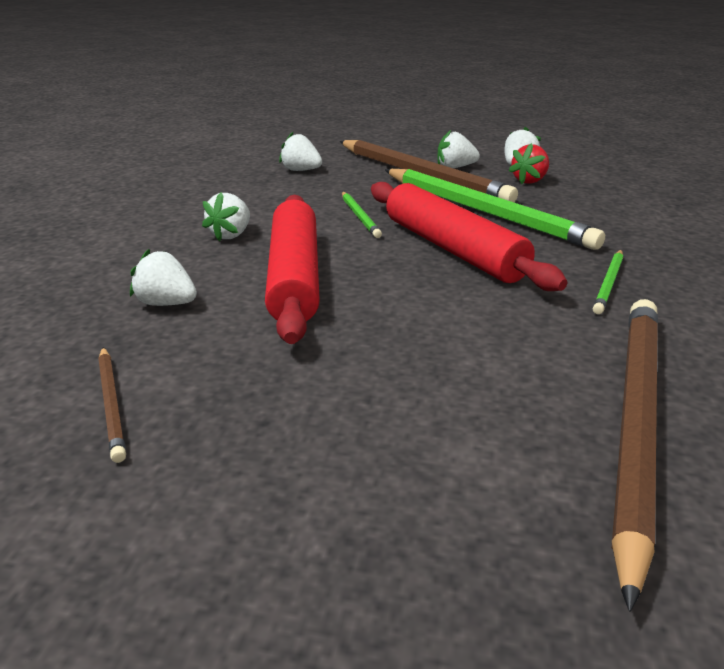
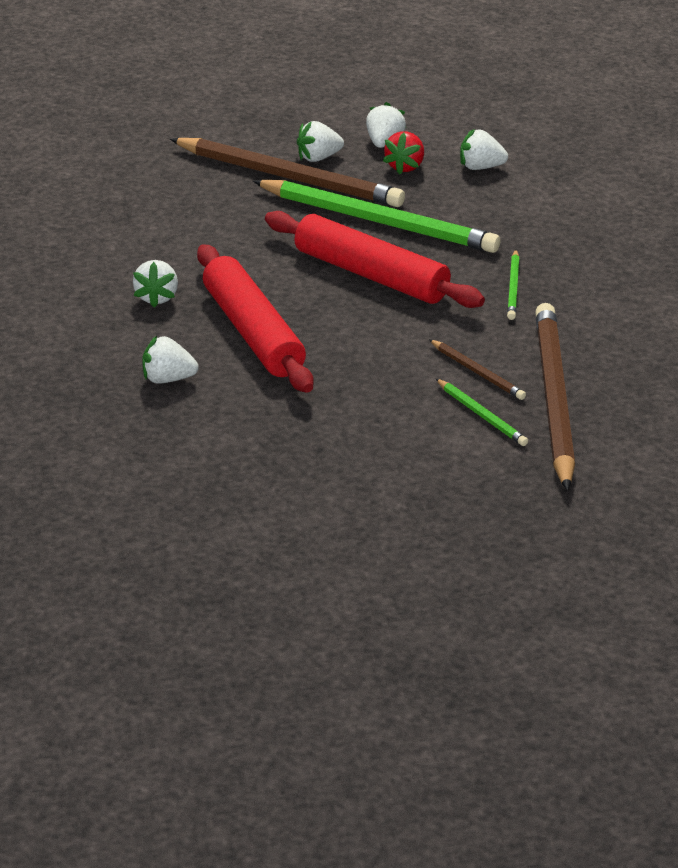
camera: 20 degrees left, 5 degrees up
(112, 404) = (207, 460): brown pencil -> brown pencil (477, 372)
(300, 170) = (153, 193): white strawberry -> white strawberry (480, 167)
(360, 216) = (263, 251): green pencil -> green pencil (482, 415)

